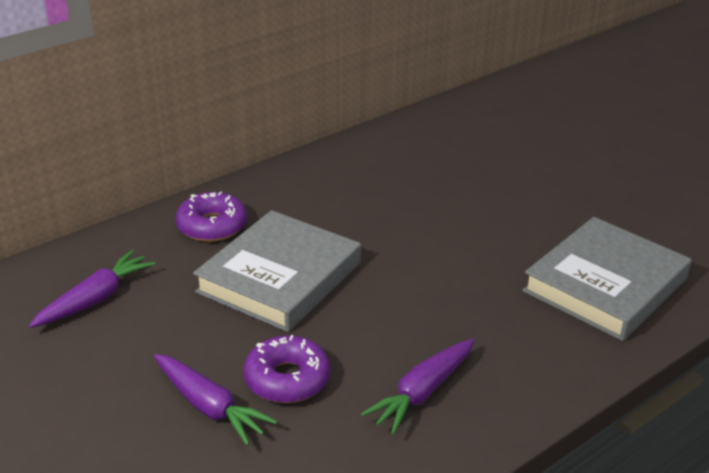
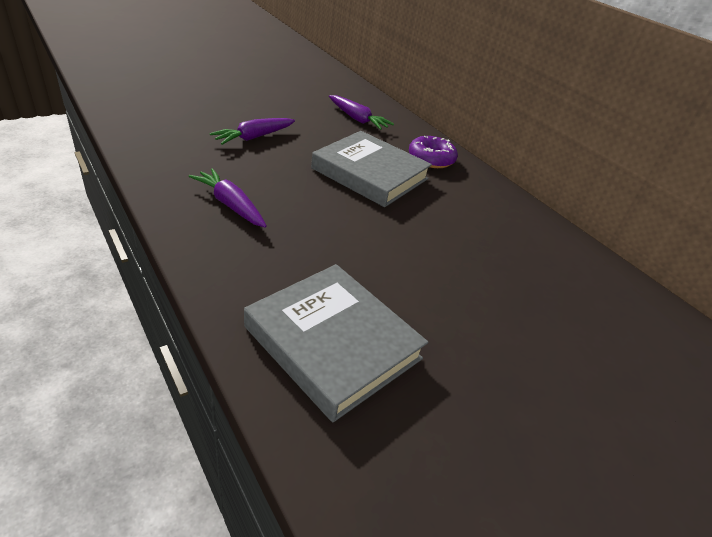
camera: 90 degrees right, 5 degrees up
(287, 379) = (266, 161): purple donut -> none

